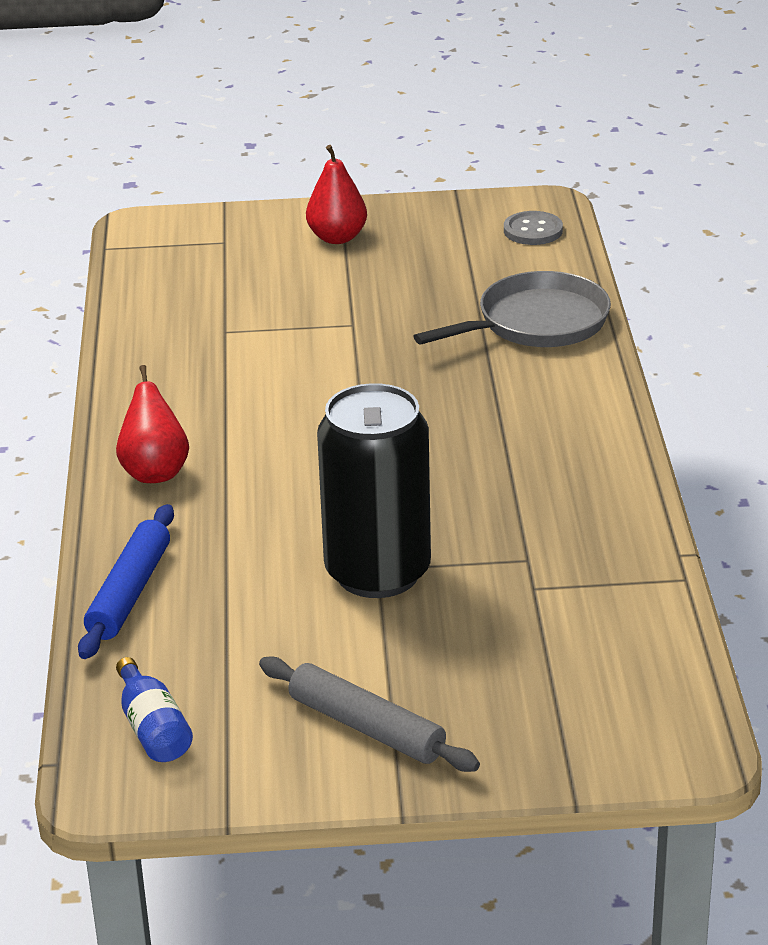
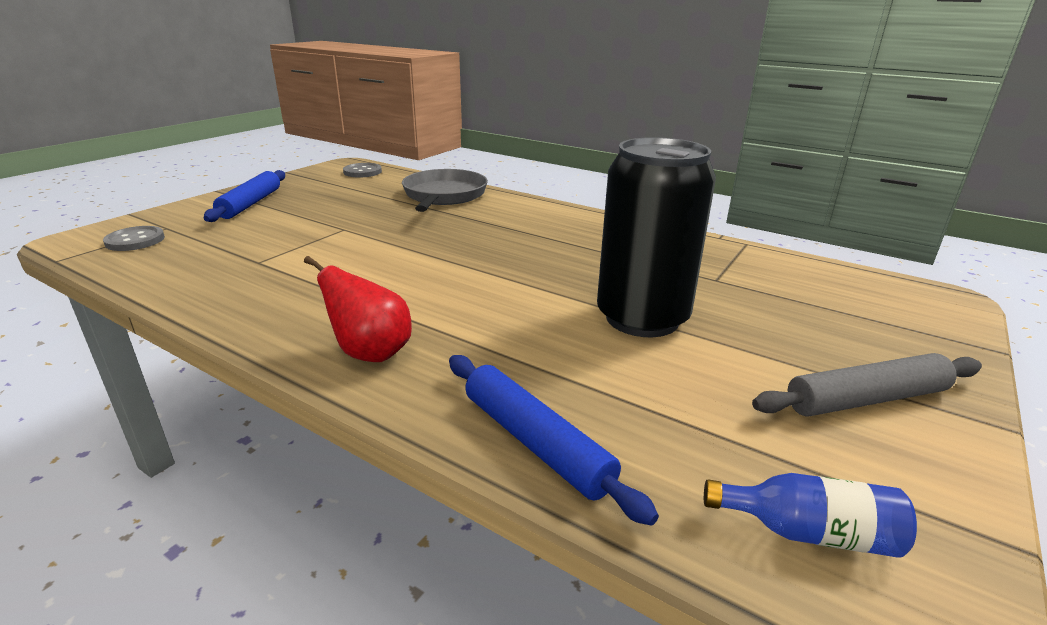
camera: 55 degrees left, 5 degrees down
(181, 249) = (135, 240): none -> grey button
(337, 238) = (251, 203): red pear -> blue rolling pin

